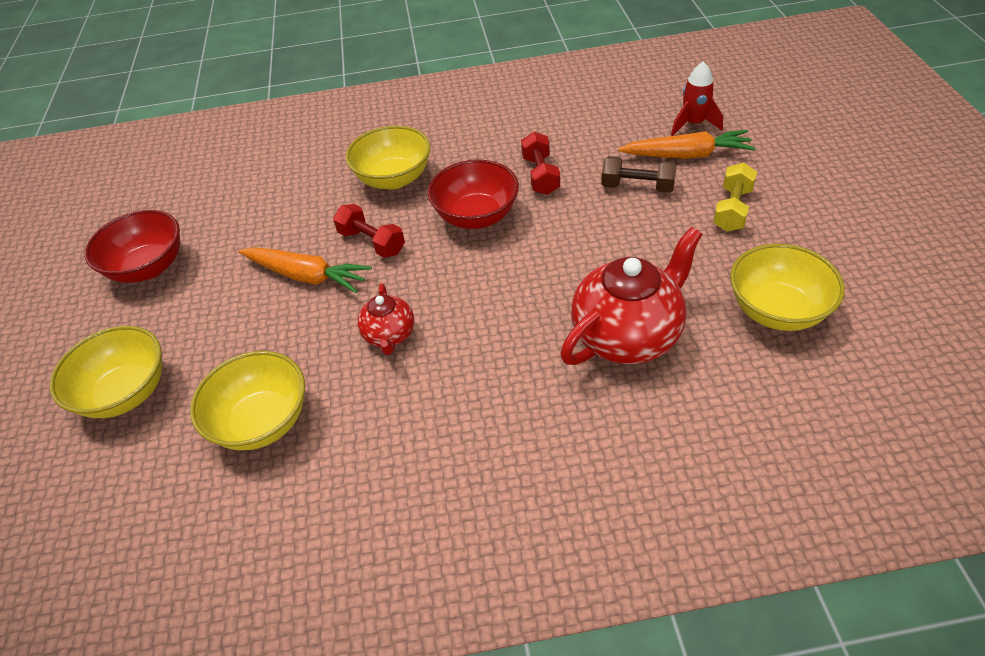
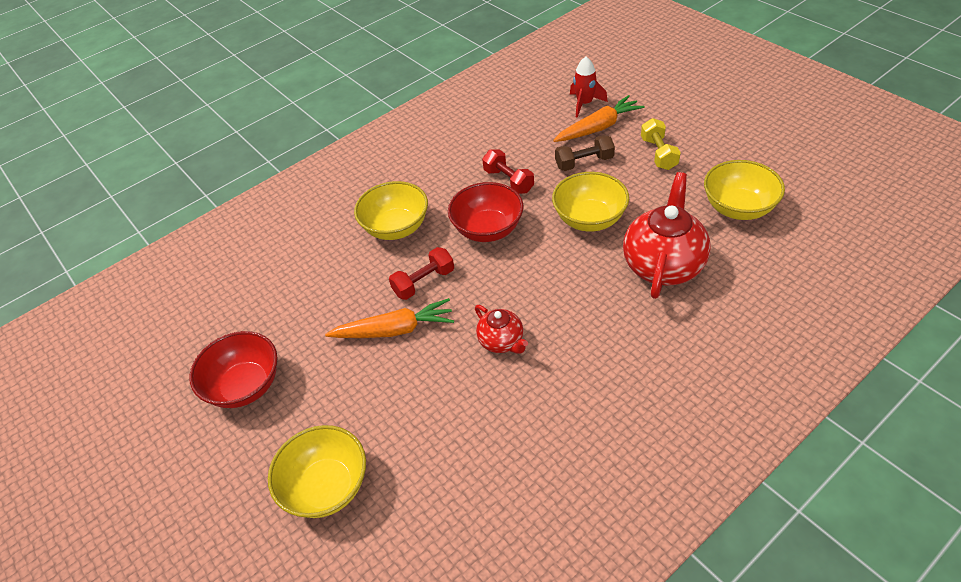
camera: 30 degrees left, 0 degrees up
(262, 421) = (462, 447): yellow bowl -> yellow bowl (589, 219)
(372, 242) = (424, 282): red dumbbell -> red dumbbell turned 45 degrees counterclockwise

